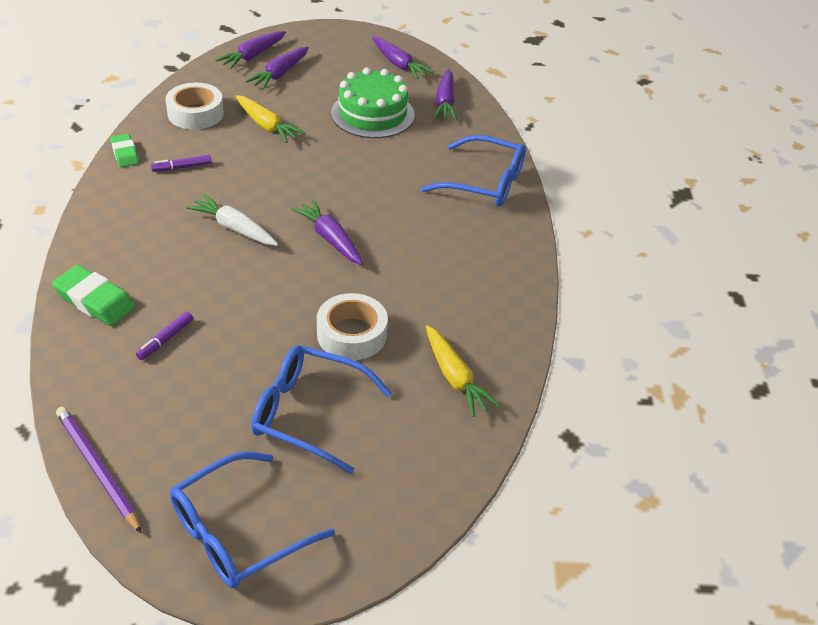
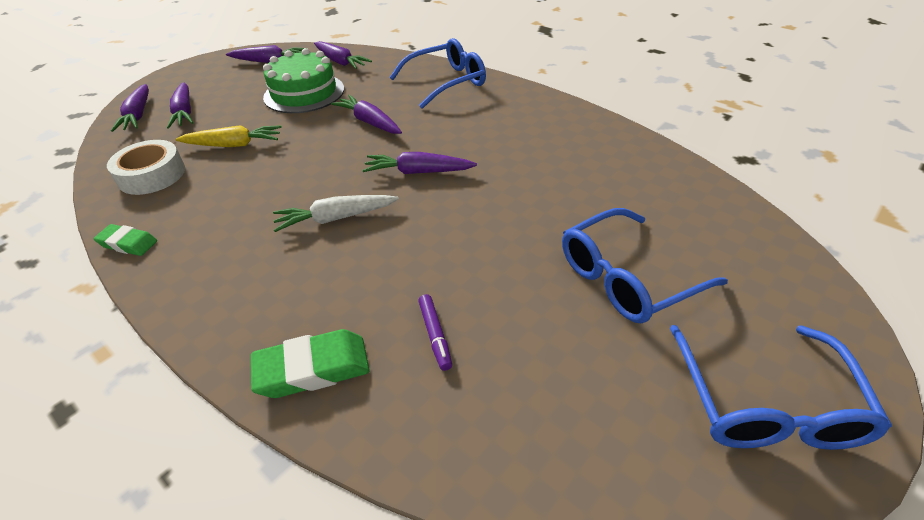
camera: 45 degrees left, 0 degrees up
(97, 469) = (592, 496): purple pencil -> none
(182, 167) = (208, 214): purple marker -> none
(351, 334) = (547, 210): white tape -> none
(370, 174) = (369, 122): none -> purple carrot
(455, 377) = (644, 180): yellow carrot -> none

